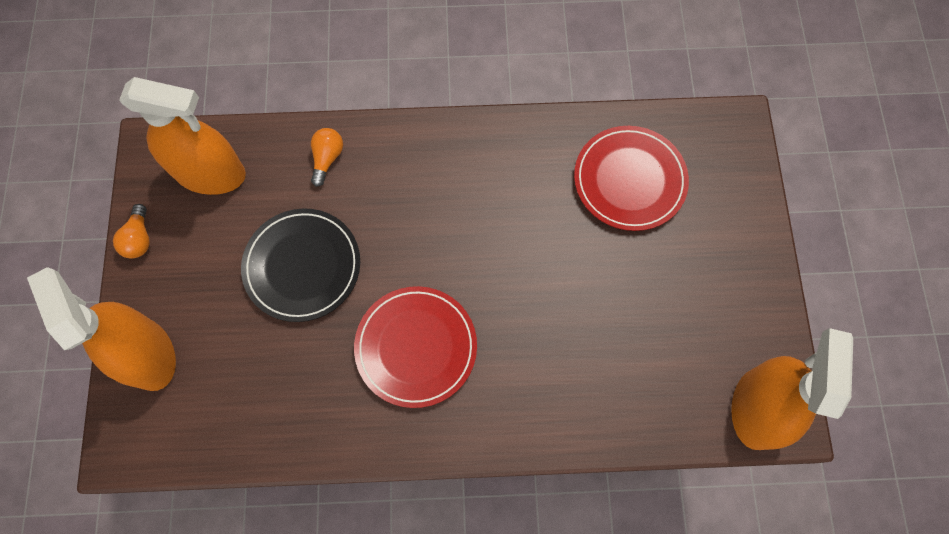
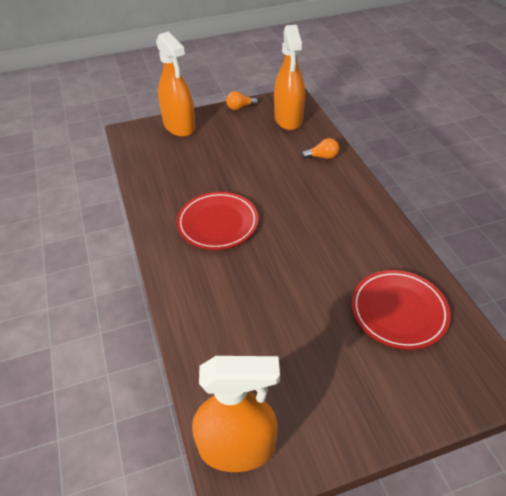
camera: 75 degrees right, 25 degrees down
(148, 354) = (179, 126): orange spray bottle -> orange spray bottle turned 105 degrees clockwise
(302, 266) = (250, 164): black plate -> none

